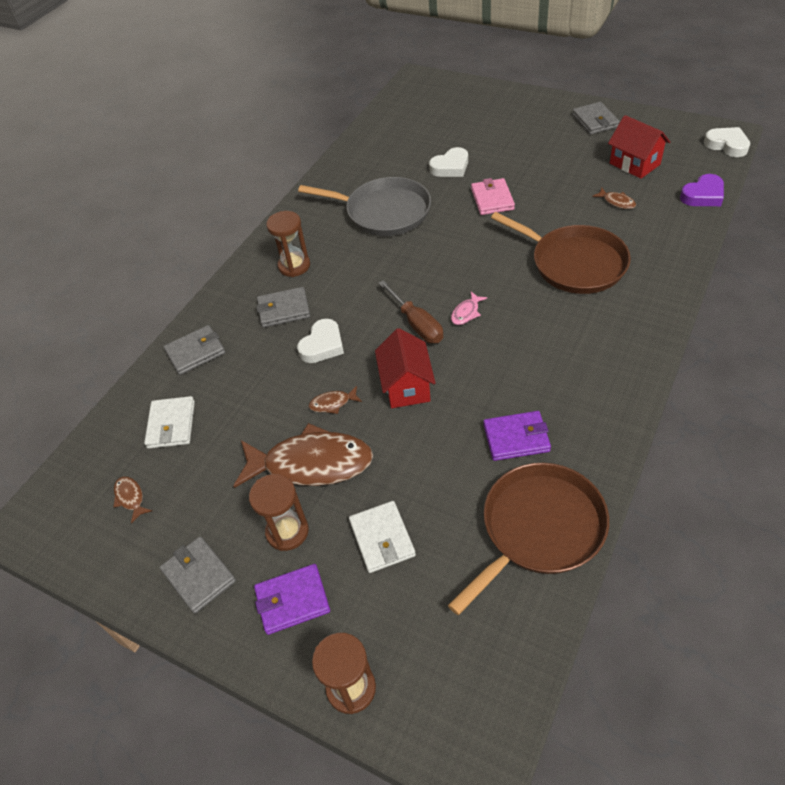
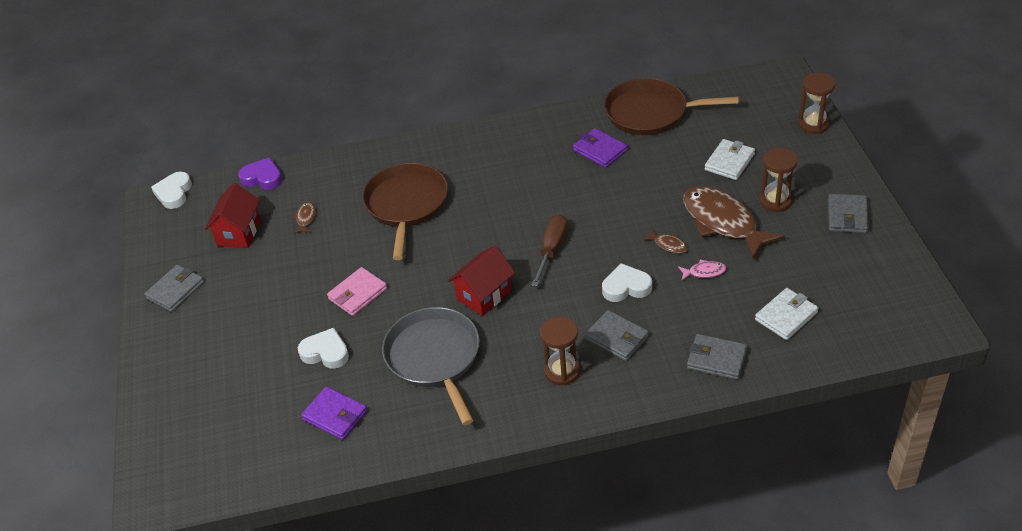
camera: 130 degrees left, 5 degrees down
(130, 498) = (855, 289): brown fish -> none
(292, 600) = (806, 171): purple wallet -> purple wallet (335, 415)
(406, 386) = (614, 219): red house -> red house (484, 295)
(466, 313) = (514, 230): pink fish -> pink fish (704, 272)

